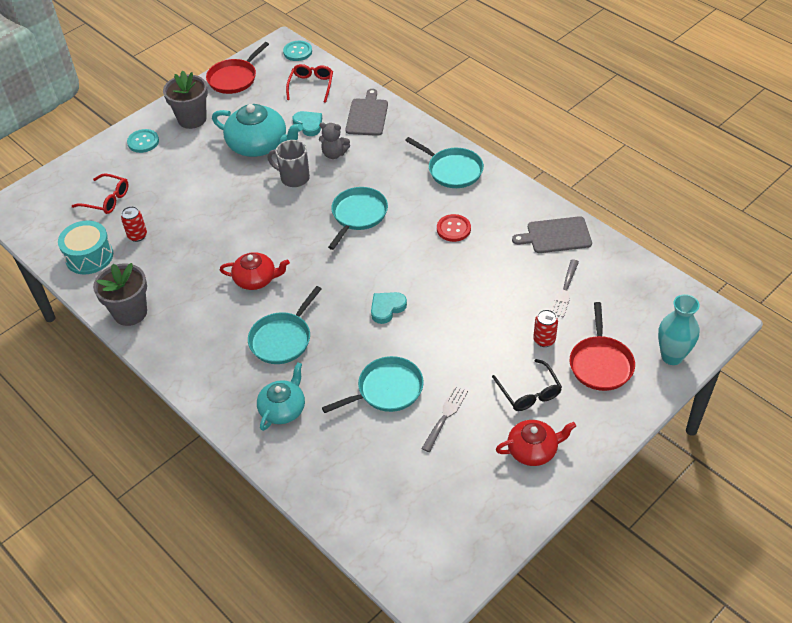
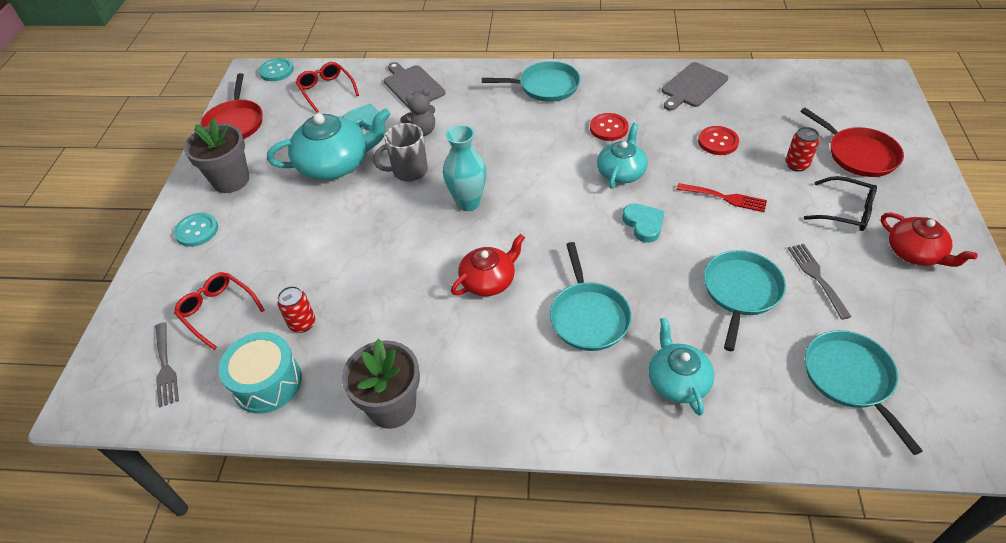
camera: 40 degrees left, 0 degrees up
(106, 199) = (218, 311): red glasses -> red glasses turned 120 degrees counterclockwise
(358, 215) = (512, 166): turquoise pan -> turquoise pan (850, 378)
(387, 308) = (643, 224): turquoise heart -> turquoise heart turned 150 degrees clockwise
(420, 265) = (621, 172): none -> turquoise teapot
(462, 328) = (725, 198): none -> red fork
(513, 287) = (718, 142): none -> red button
(533, 450) = (915, 253): red teapot -> red teapot turned 105 degrees clockwise
(564, 291) = (757, 120): grey fork -> grey fork (165, 367)
(672, 356) = (893, 117): turquoise vase -> turquoise vase (468, 203)

